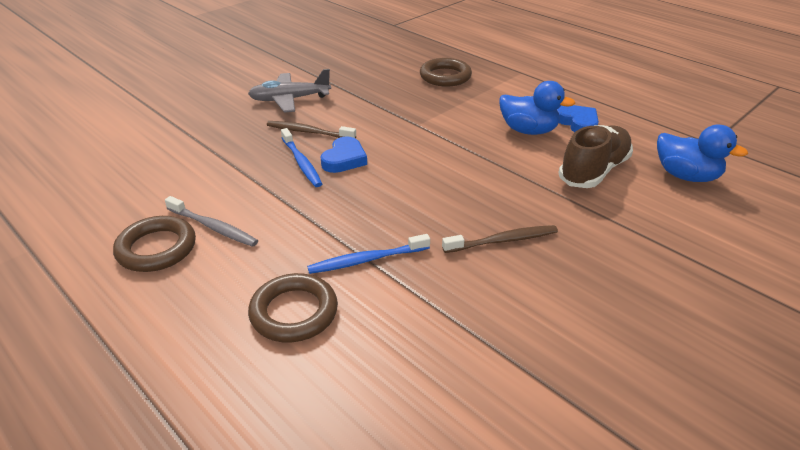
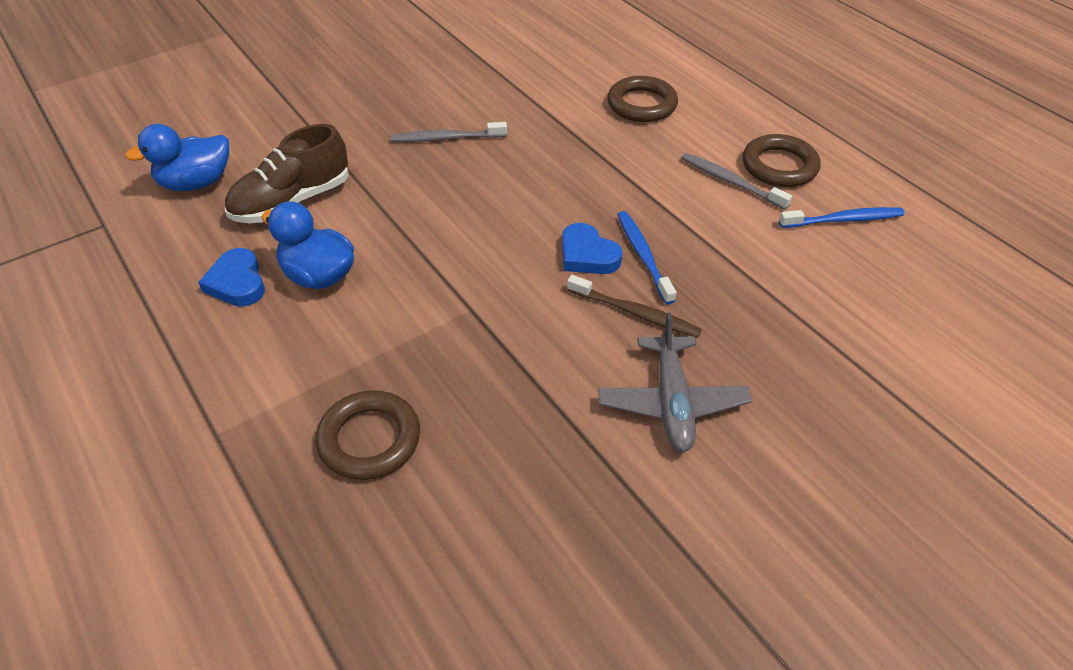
camera: 170 degrees left, 10 degrees up
(290, 99) = (672, 402): grey plane -> grey plane turned 90 degrees clockwise
(344, 159) = (587, 255): blue heart -> blue heart turned 75 degrees counterclockwise
(366, 260) = (578, 135): blue toothbrush -> blue toothbrush (843, 220)
(503, 241) = (446, 138): brown toothbrush -> grey toothbrush
(686, 176) = (196, 183): blue duck -> blue duck turned 75 degrees counterclockwise

